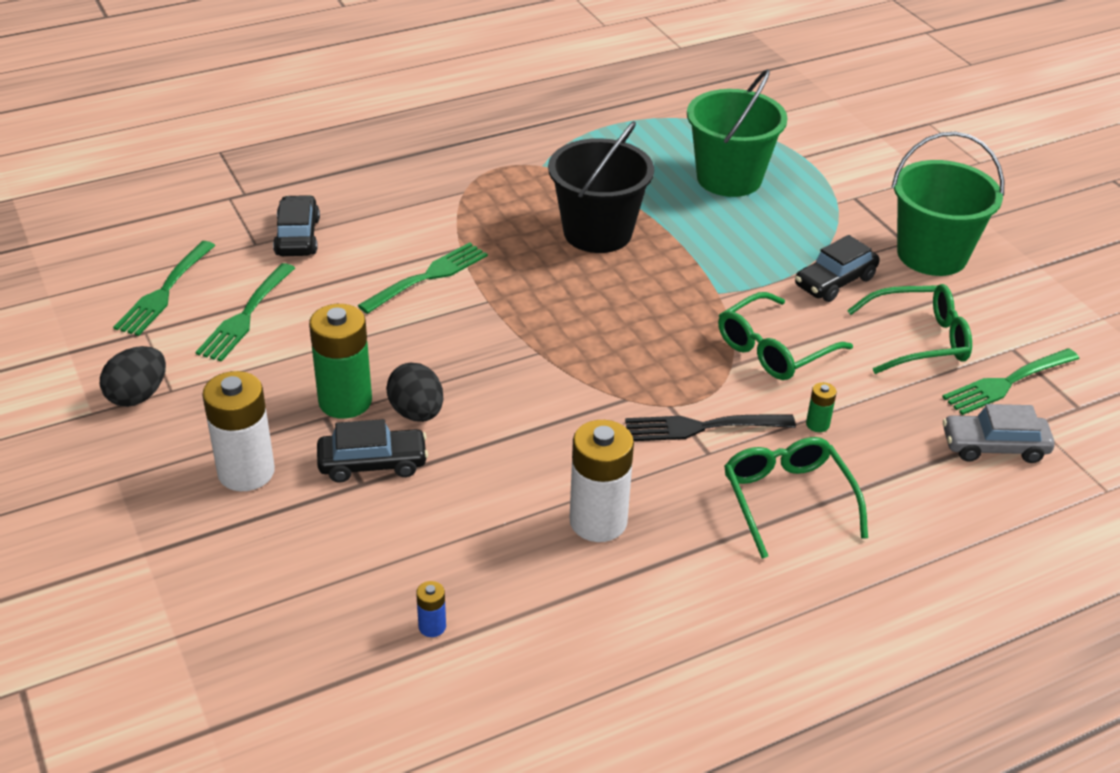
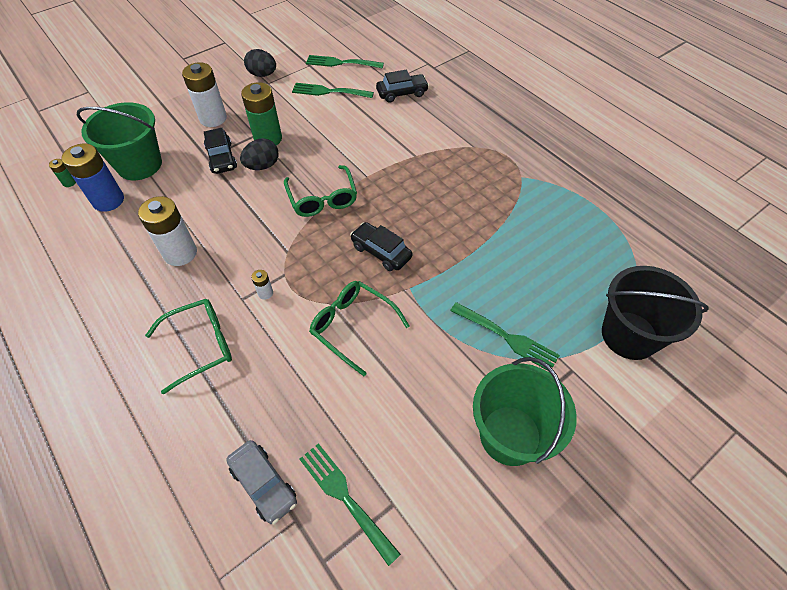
camera: 80 degrees right, 15 degrees up
(428, 277) = (382, 148): green fork -> green fork (507, 337)
(432, 626) = (108, 200): blue battery -> blue battery, size x2.26
(597, 232) = (455, 215): black bucket -> black bucket (629, 335)
(702, 427) = (265, 293): black fork -> white battery
(729, 178) = (557, 280): green bucket -> green bucket (139, 165)
(817, 424) = (276, 359): green battery -> green battery (69, 182)
(835, 282) = (446, 361): black car -> black car (381, 252)
(918, 340) = (387, 425): green glasses -> green glasses (322, 198)
(994, 447) = (264, 484): grey car -> grey car turned 150 degrees clockwise

